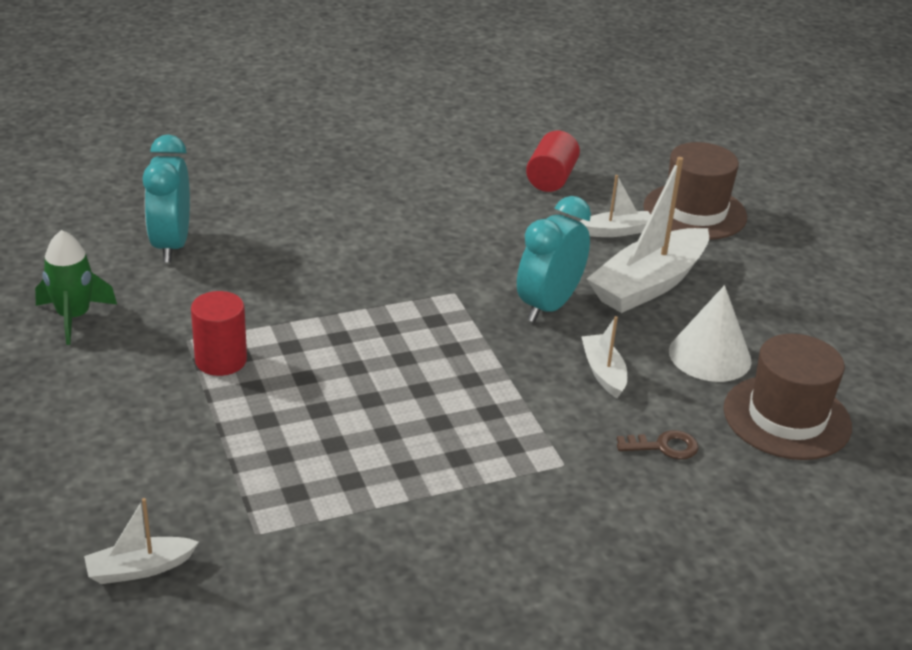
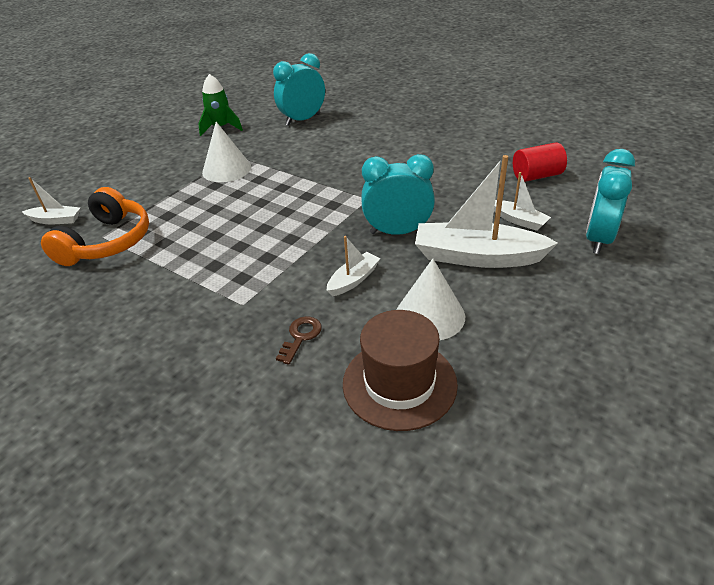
camera: 60 degrees right, 5 degrees up
(139, 569) = (56, 220): white boat -> white boat turned 150 degrees clockwise
(221, 360) = (226, 169): red cylinder -> white cone
(282, 532) = (107, 242): none -> orange headphones
(664, 446) = (300, 337): brown key -> brown key turned 120 degrees counterclockwise
(694, 212) = (598, 239): brown hat -> turquoise clock

